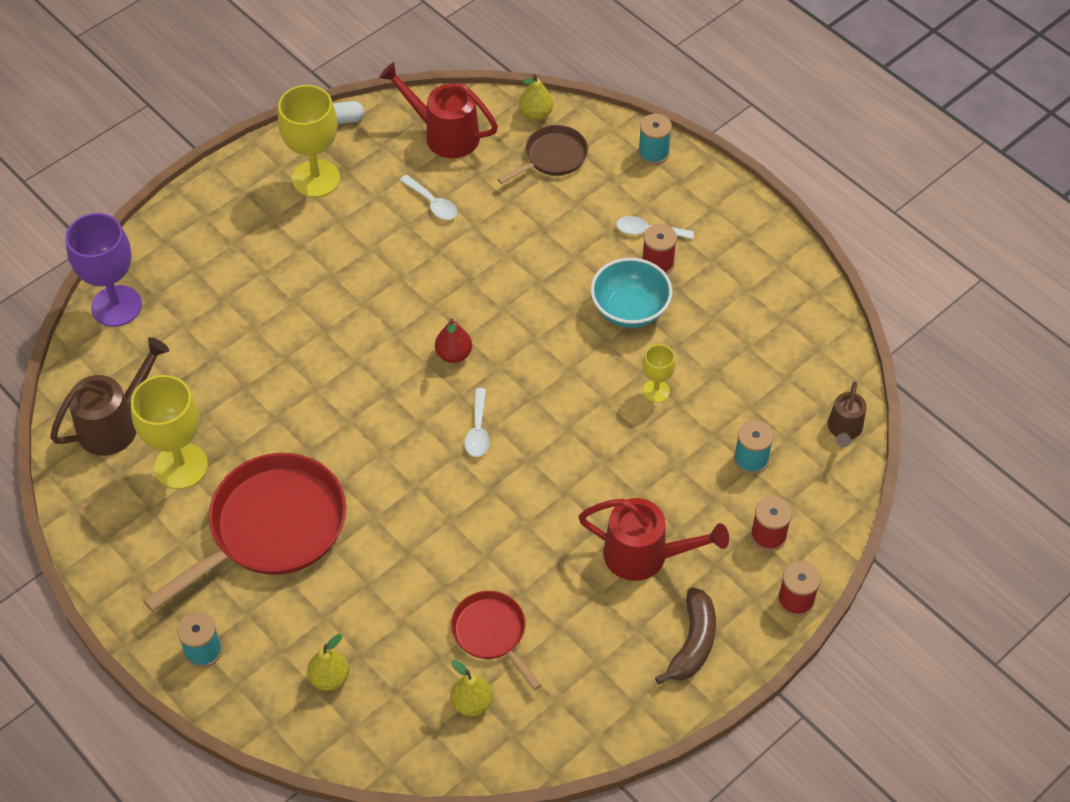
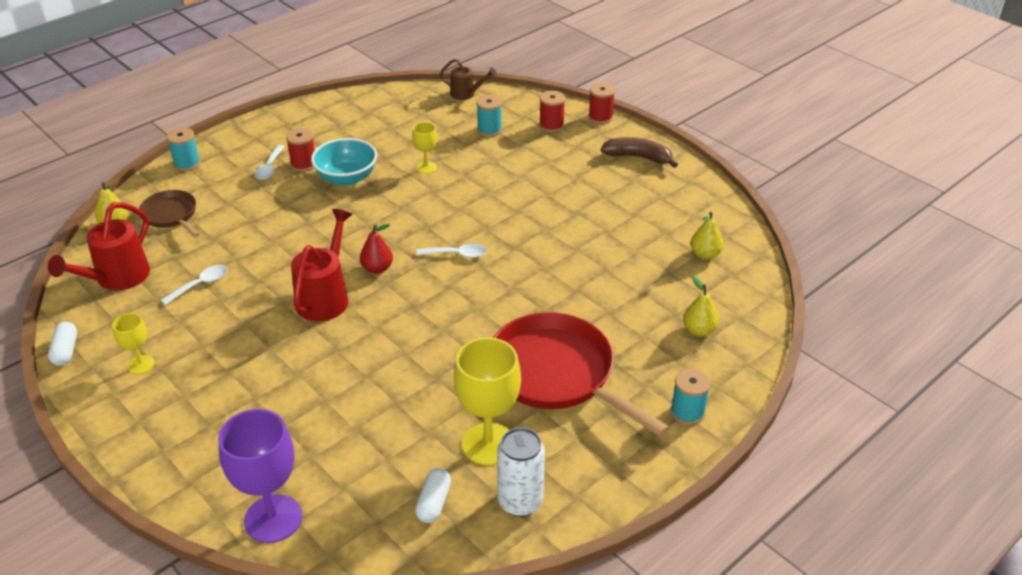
camera: 90 degrees left, 15 degrees down
(106, 493) = (520, 502): none -> white can
(116, 424) = (434, 502): brown watering can -> white capsule
(316, 179) = (141, 364): yellow goblet -> yellow goblet, size x0.52
(491, 633) = (644, 245): red pan -> none
(645, 556) = (571, 175): red watering can -> red watering can (325, 297)

